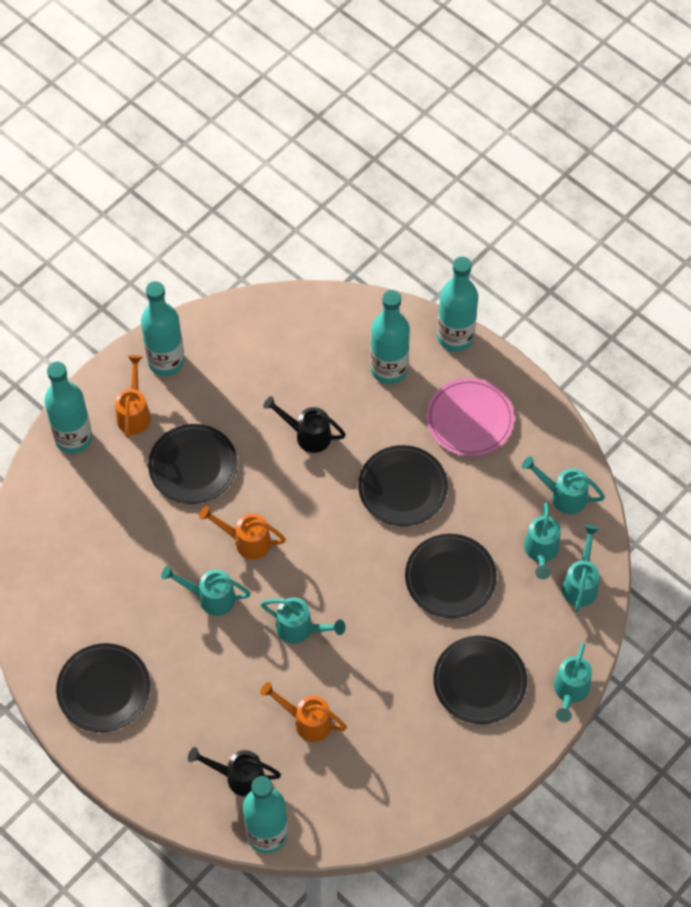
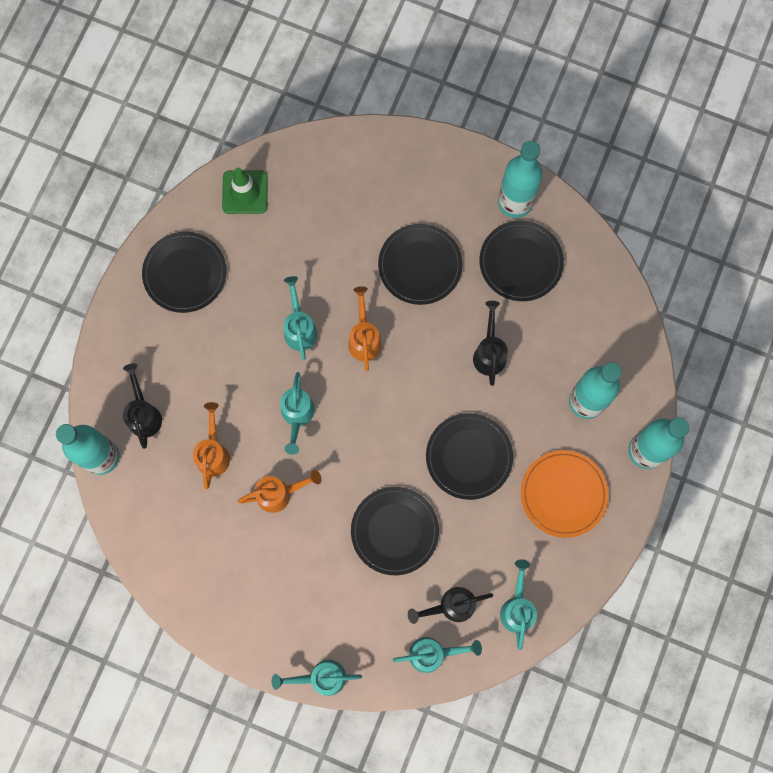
camera: 70 degrees right, 15 degrees up
(42, 603) = (245, 192): none -> green traffic cone
(73, 438) = (408, 155): turquoise bottle -> none
(134, 412) = (453, 195): orange watering can -> orange watering can (280, 493)
(469, 419) = (563, 494): pink plate -> orange plate
(479, 681) = (302, 592): black plate -> black plate (520, 262)
(541, 552) = (451, 606): turquoise watering can -> black watering can

